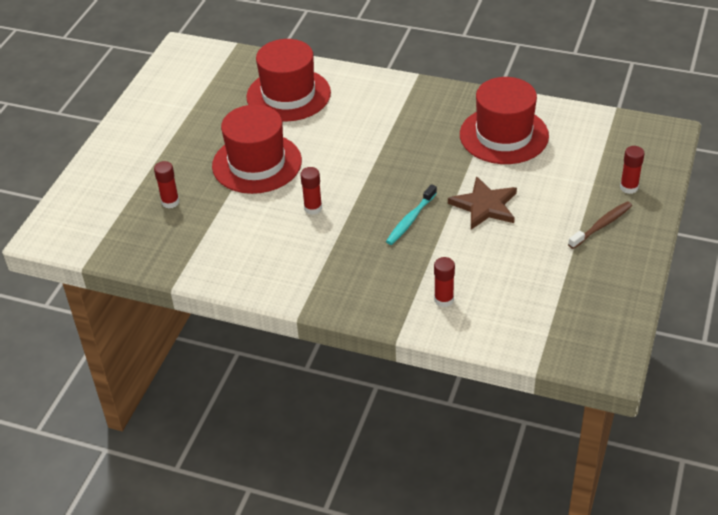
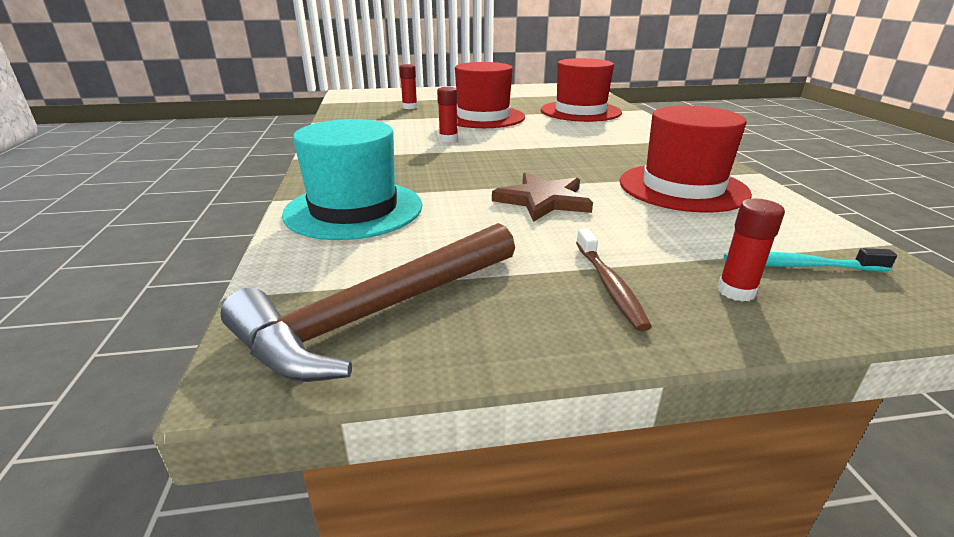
camera: 60 degrees right, 15 degrees down
(411, 219) = (475, 173): turquoise toothbrush -> turquoise toothbrush (800, 266)
(444, 300) = (354, 209): red glue stick -> turquoise hat
(585, 315) = (377, 313): none -> brown hammer
(601, 226) = (609, 285): brown toothbrush -> brown toothbrush turned 60 degrees clockwise

